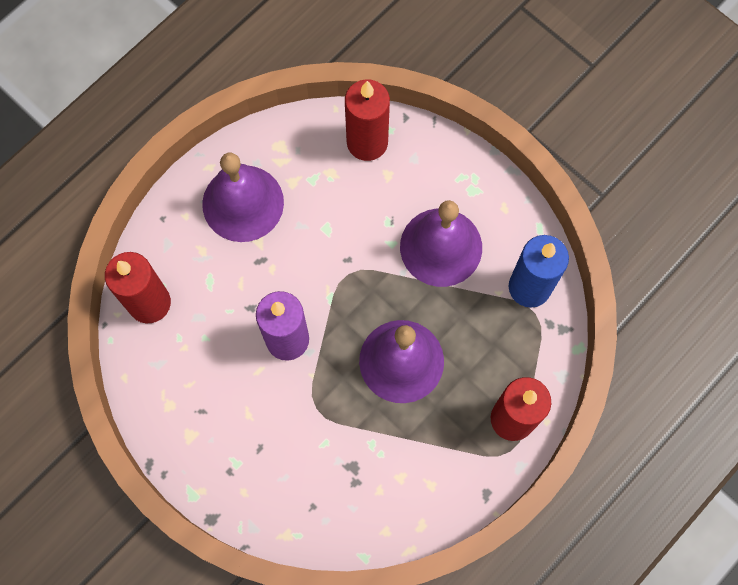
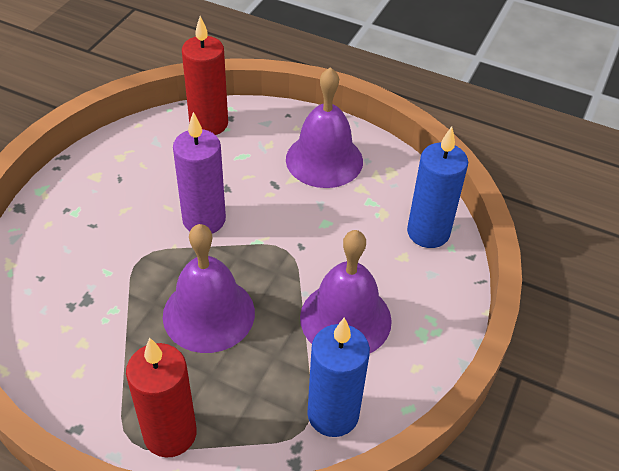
camera: 70 degrees right, 25 degrees down
(367, 142) = (428, 232): red candle -> blue candle

